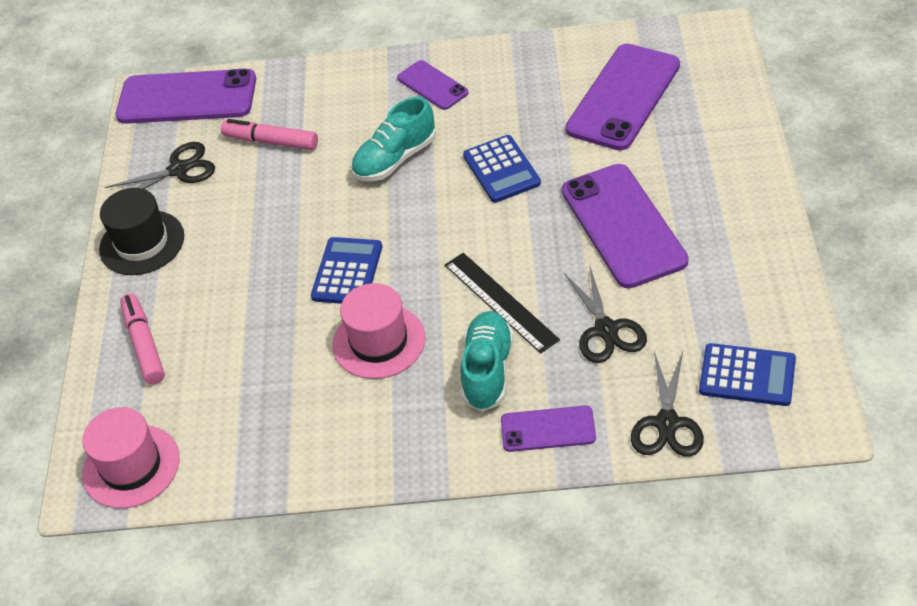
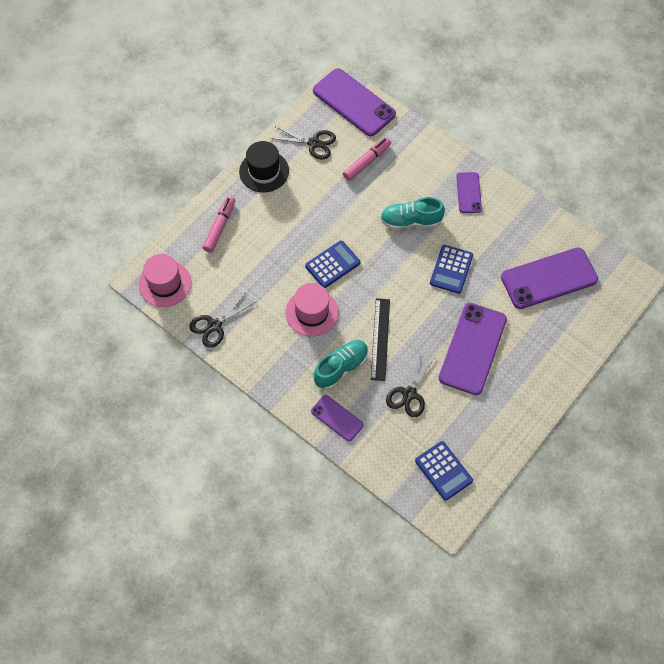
camera: 35 degrees right, 15 degrees up
(271, 141) = (367, 162): pink marker -> pink marker turned 75 degrees clockwise
(667, 423) = (387, 461): black scissors -> black scissors (214, 325)

